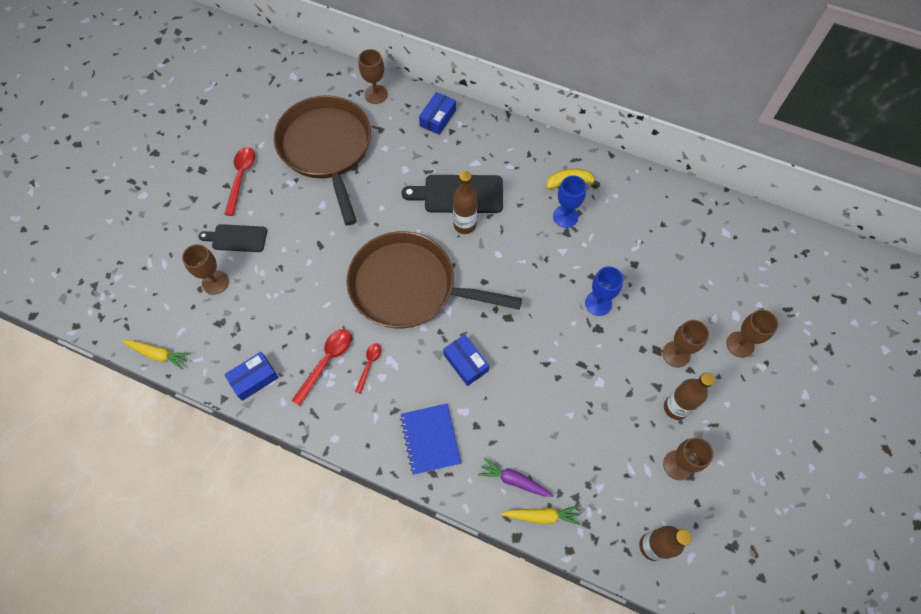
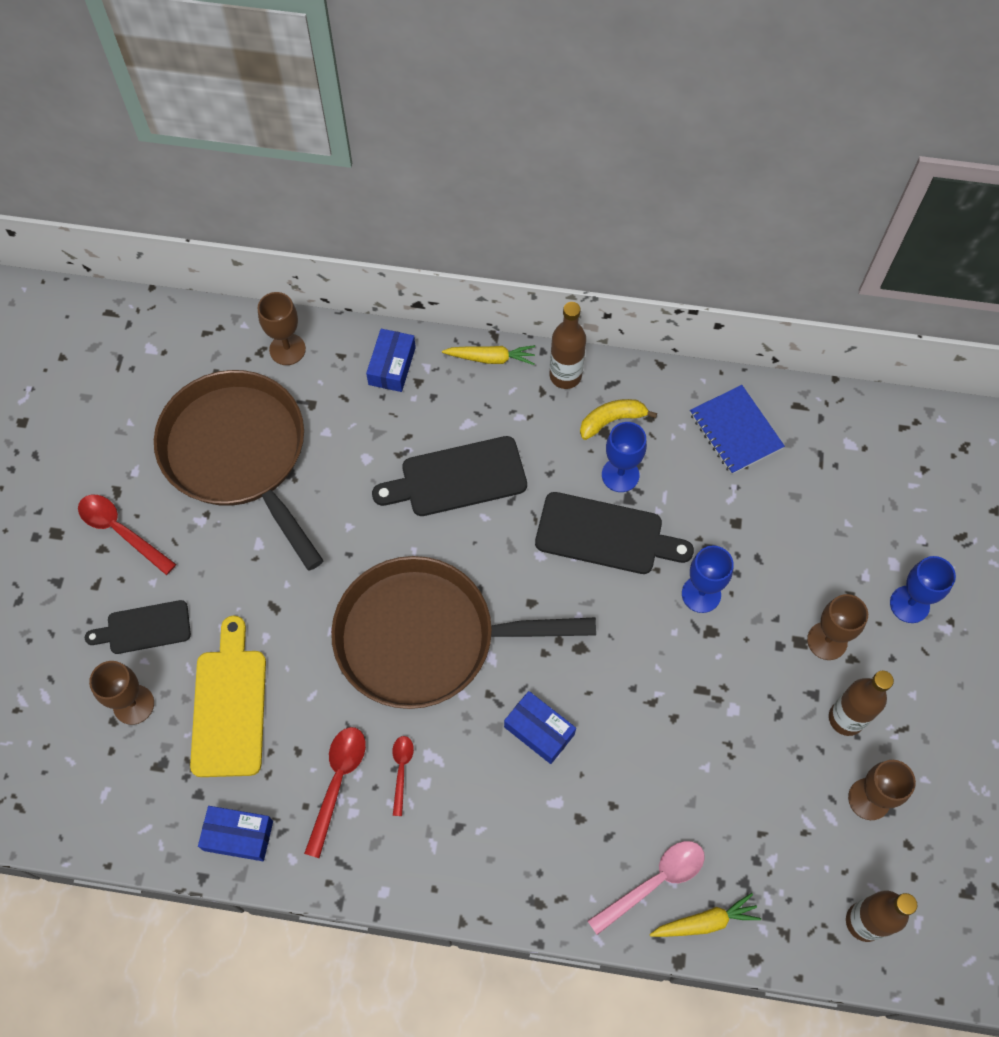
camera: 15 degrees left, 0 degrees up
(158, 354) = (82, 837): yellow carrot -> yellow carrot (490, 358)
(241, 178) = (121, 531): red spoon -> red spoon turned 45 degrees counterclockwise
(254, 378) = (238, 835): blue box -> blue box turned 60 degrees clockwise
(273, 297) = (229, 706): none -> yellow cutting board
(430, 439) = (520, 855): blue notebook -> blue notebook (735, 431)
(464, 225) = (479, 523): brown bottle -> brown bottle (565, 376)
(514, 480) = (654, 882): purple carrot -> pink spoon
(545, 251) = (605, 534): none -> black cutting board
(740, 344) = (909, 604): brown goblet -> blue goblet

